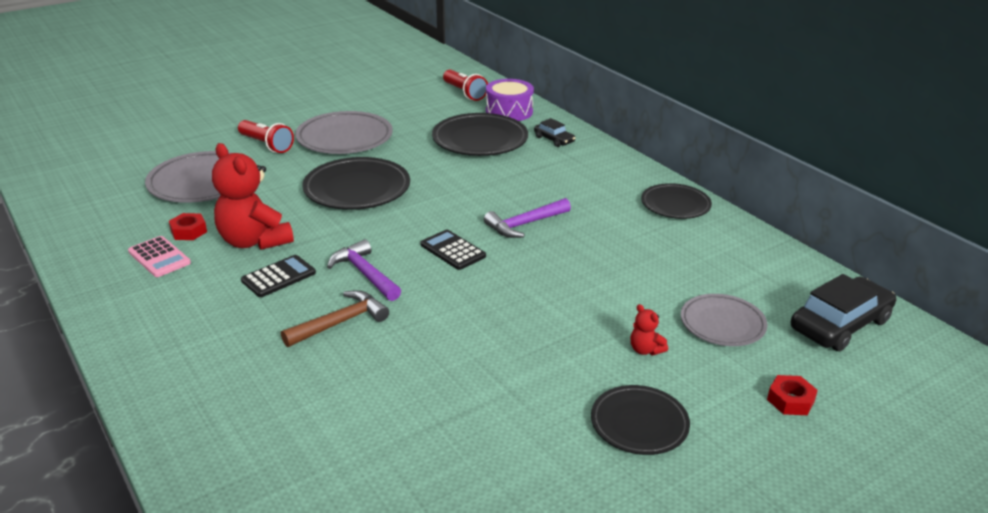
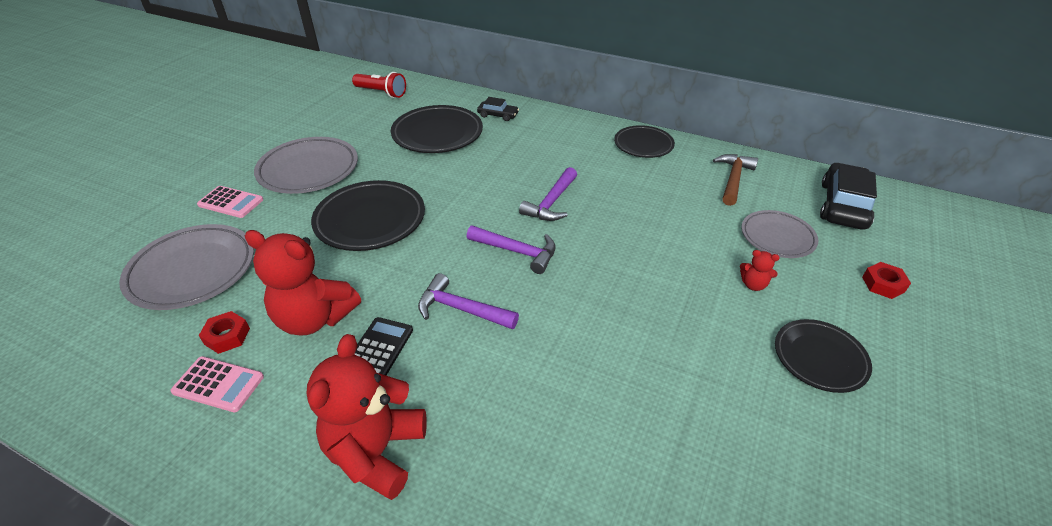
camera: 30 degrees left, 10 degrees up
(220, 334) = (376, 452): none -> red teddy bear
(266, 145) = (231, 202): red flashlight -> pink calculator
(340, 322) = (488, 375): brown hammer -> brown hammer (733, 179)
(453, 250) = (517, 252): black calculator -> purple hammer
(509, 111) = (436, 100): purple drum -> none

